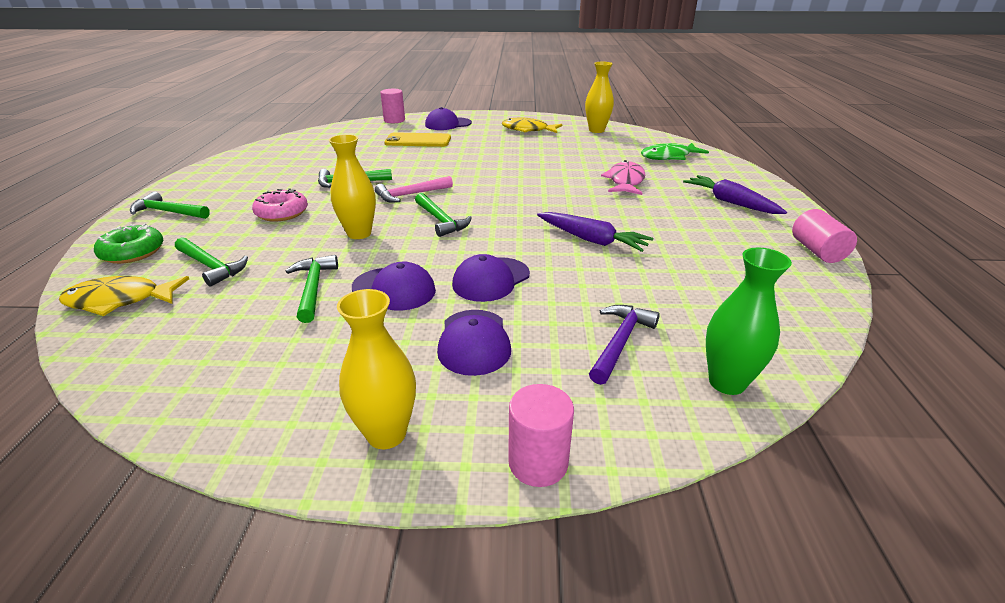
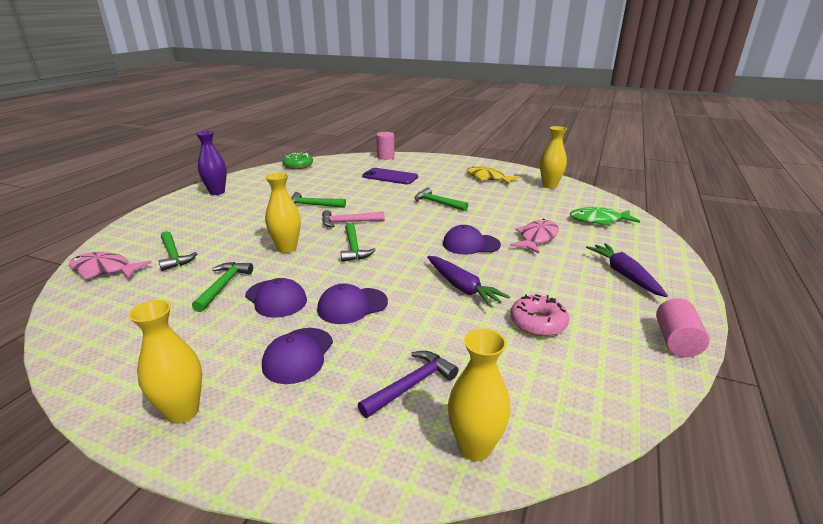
camera: 20 degrees right, 5 degrees down
(120, 300) = (104, 270): yellow fish -> pink fish
(133, 252) = (137, 236): green donut -> green donut (298, 165)
(168, 212) = (179, 210): green hammer -> green hammer (437, 203)
(205, 184) = (217, 192): none -> purple vase
(282, 213) = (248, 222): pink donut -> pink donut (538, 322)
(418, 141) = (390, 177): yellow phone -> purple phone
(448, 124) = (425, 165): purple cap -> purple cap (470, 244)
(538, 462) = (265, 468): pink cylinder -> none
(727, 382) = (475, 447): green vase -> yellow vase

